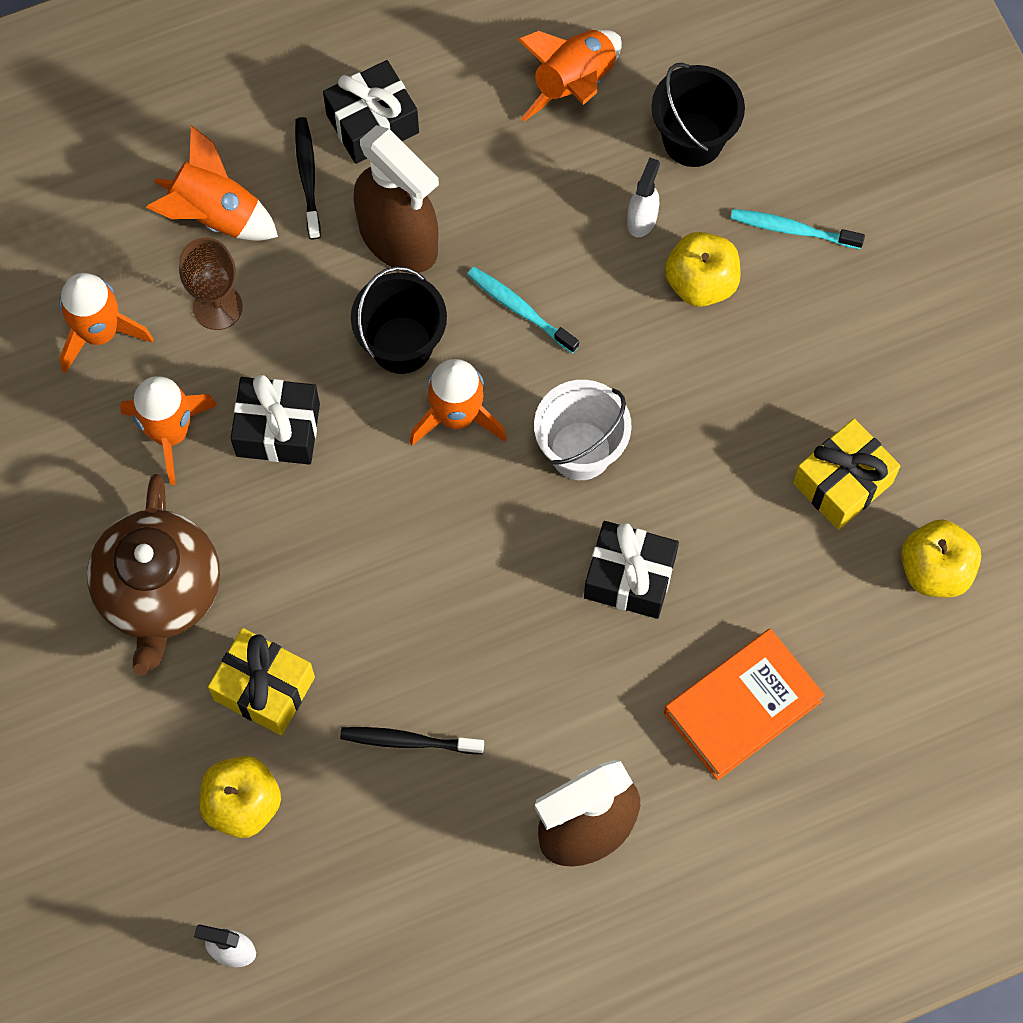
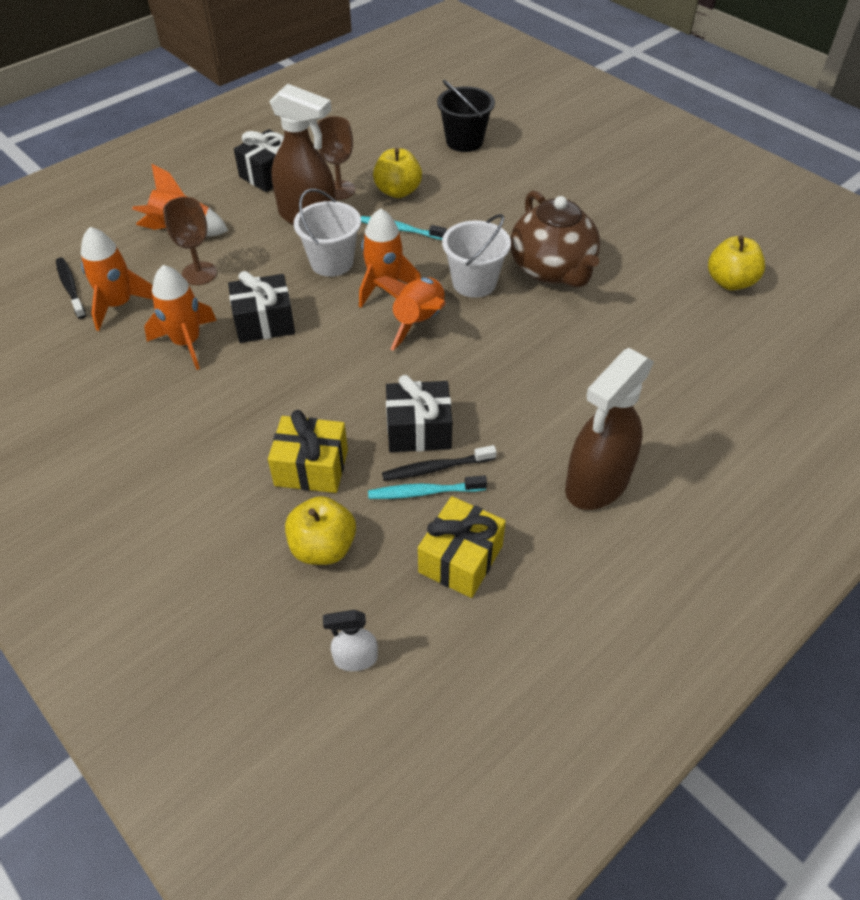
camera: 20 degrees left, 20 degrees down
(160, 592) = (208, 432): brown teapot -> brown teapot (552, 269)
(307, 176) = (237, 204): black toothbrush -> black toothbrush (70, 288)
(401, 345) = (331, 262): black bucket -> white bucket
(463, 193) = (339, 190): none -> brown goblet
(574, 83) = (383, 135): orange rocket -> orange rocket (418, 322)
(629, 577) = (542, 335): black gift -> black gift (418, 430)
(642, 219) = (453, 177): white spray bottle -> none
(701, 282) = (504, 194): yellow apple -> yellow apple (398, 191)
(742, 707) = (659, 382): orange book -> none
(792, 229) = (543, 162): turquoise toothbrush -> turquoise toothbrush (424, 492)
(842, 483) = (646, 257): yellow gift -> yellow gift (461, 559)

